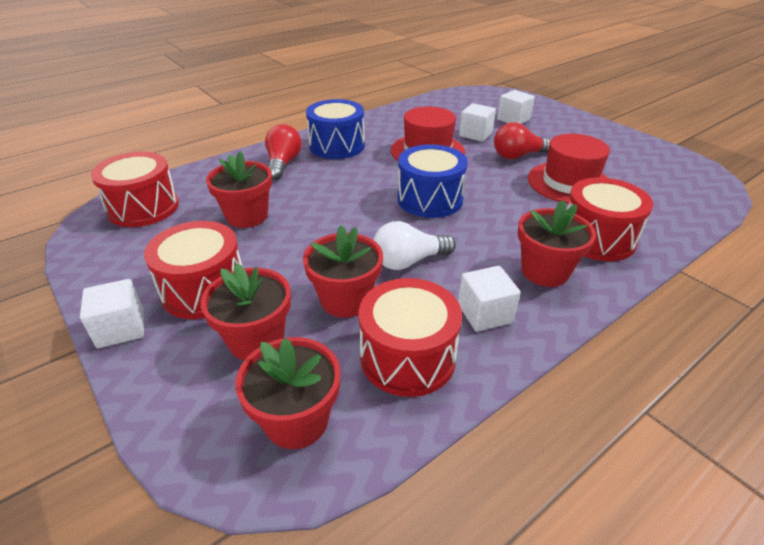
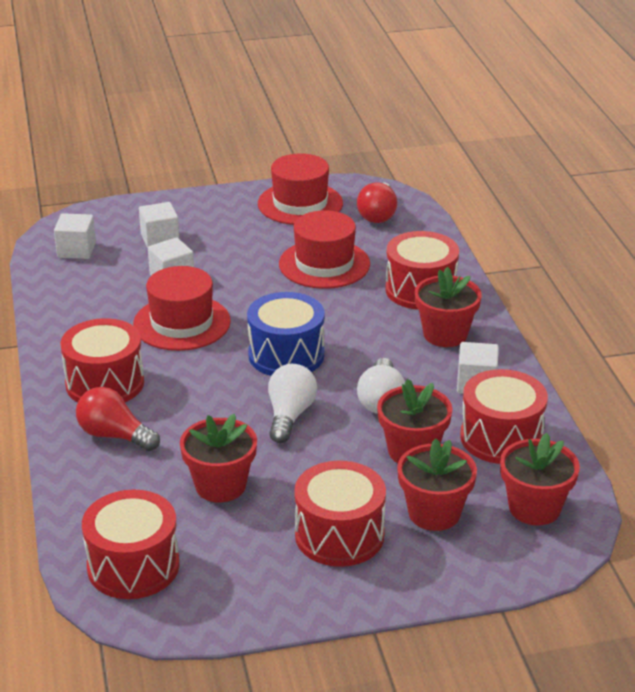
camera: 65 degrees left, 5 degrees down
(121, 328) = (366, 596): white cube -> white cube (76, 250)
(337, 146) = (105, 383): blue drum -> red drum
(353, 222) = (289, 415): none -> white light bulb
(518, 156) = (246, 270): red light bulb -> red light bulb (378, 214)
(634, 152) = (300, 204): none -> red hat

